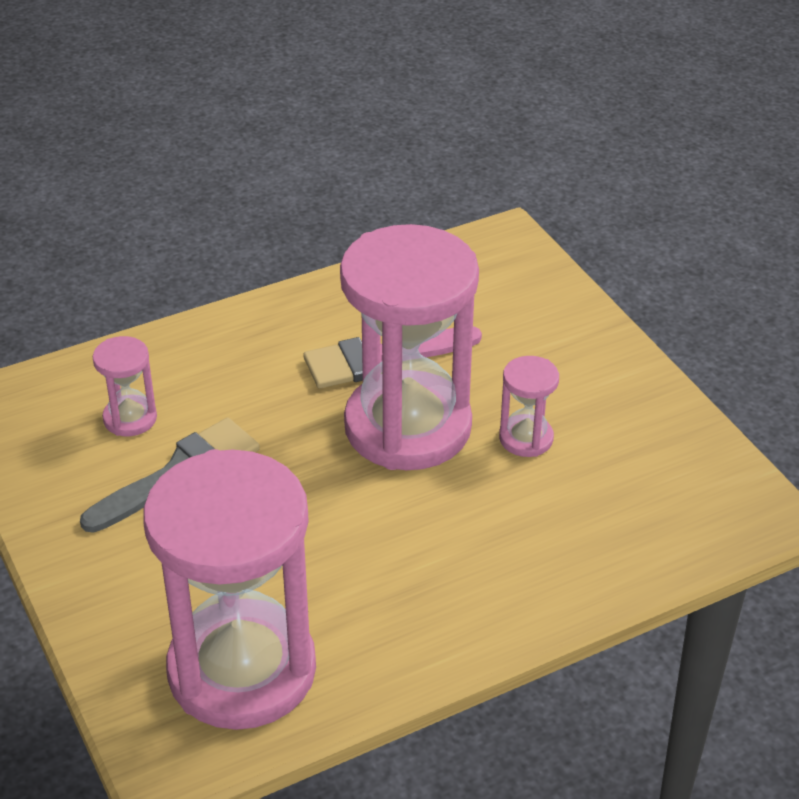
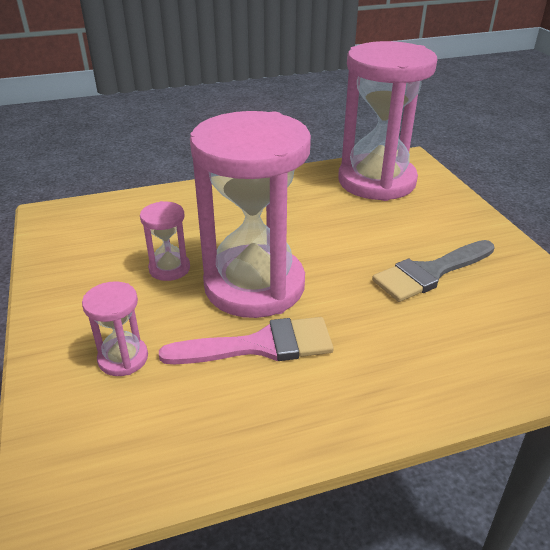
camera: 170 degrees left, 5 degrees down
(130, 418) = (483, 317): pink hourglass -> pink hourglass (123, 358)

